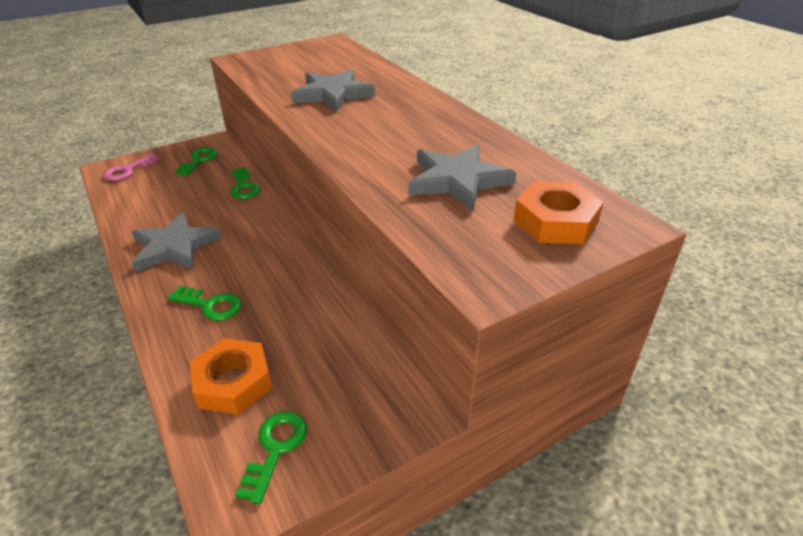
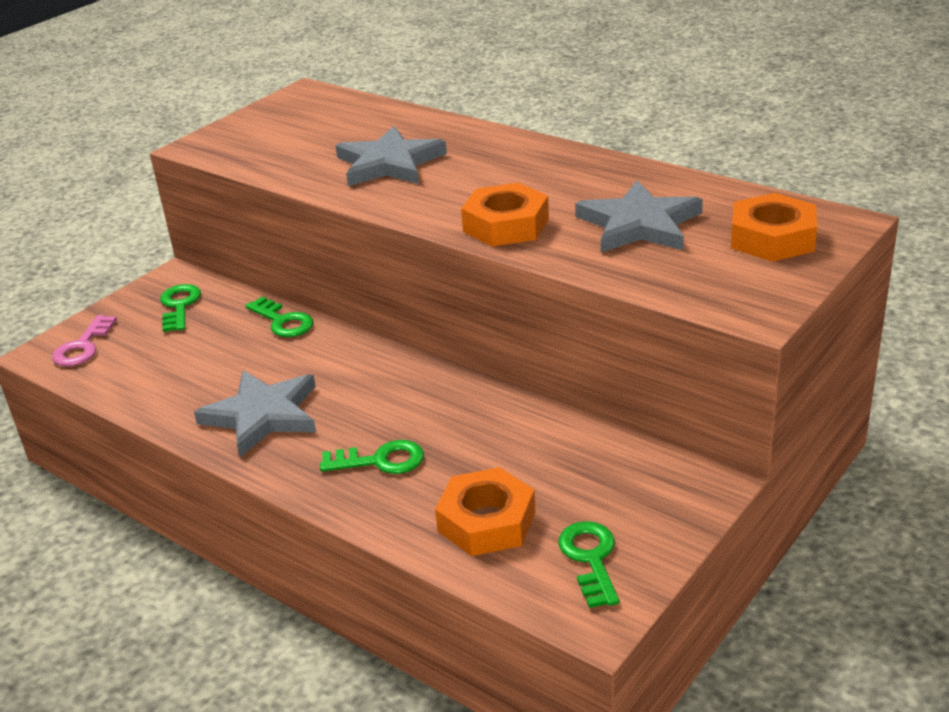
camera: 20 degrees left, 5 degrees down
(362, 155) = (506, 225): none -> orange nut

